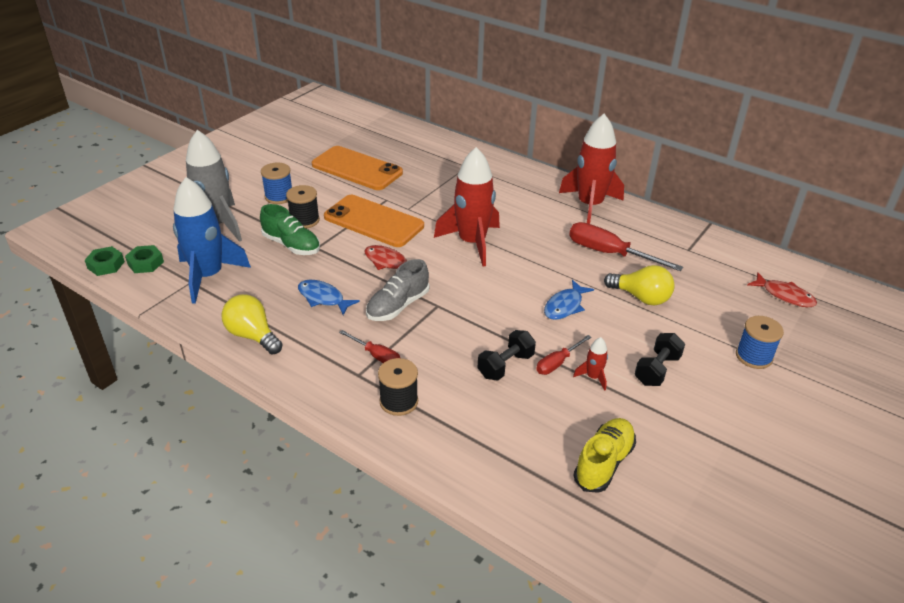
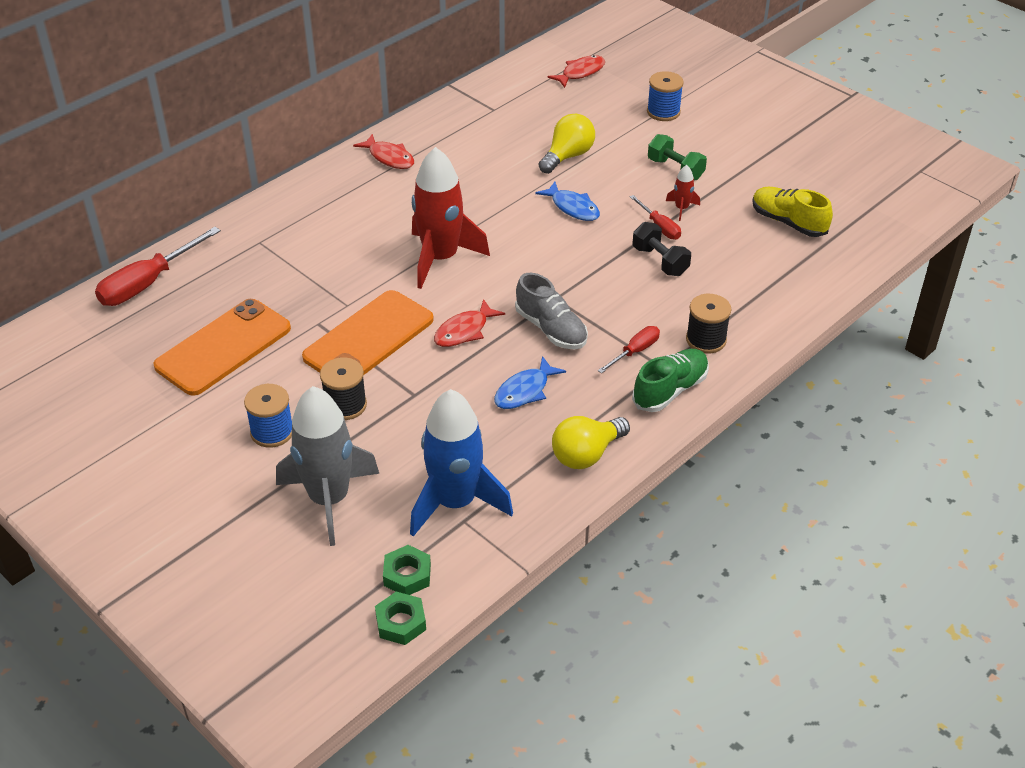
camera: 80 degrees left, 5 degrees up
(291, 245) = (403, 419): green shoe -> green shoe (670, 390)
(589, 205) = (389, 158): red rocket -> red fish
(609, 253) = (488, 162): red screwdriver -> red screwdriver (148, 283)
(657, 370) = (675, 169): black dumbbell -> green dumbbell

